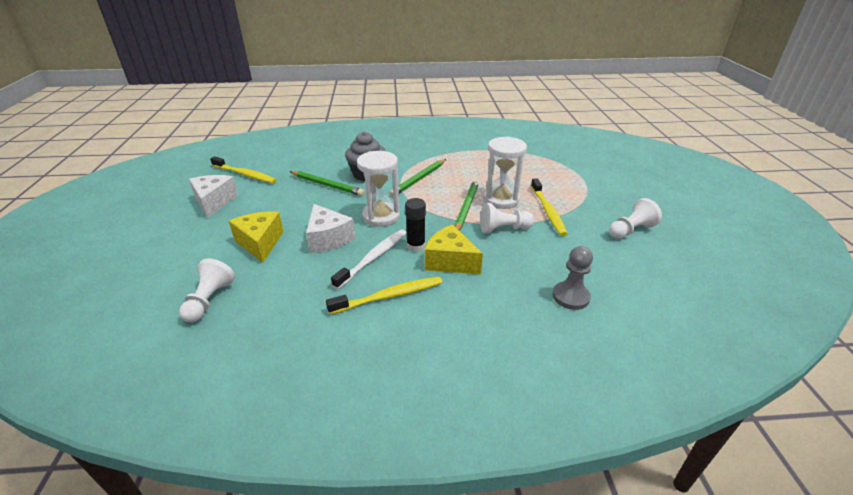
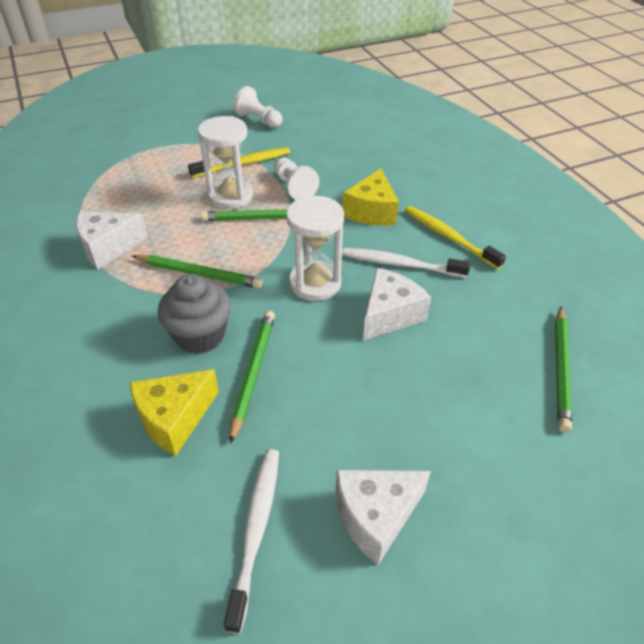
camera: 110 degrees left, 10 degrees up
(209, 300) = (561, 369): white pawn -> green pencil
(245, 174) = (256, 530): yellow toothbrush -> white toothbrush
(260, 243) = (439, 379): yellow cheese -> yellow cheese (174, 418)
(416, 246) = (360, 239): black glue stick -> none
(462, 156) = (108, 247): none -> white cheese
(570, 297) = (377, 145): grey pawn -> none

